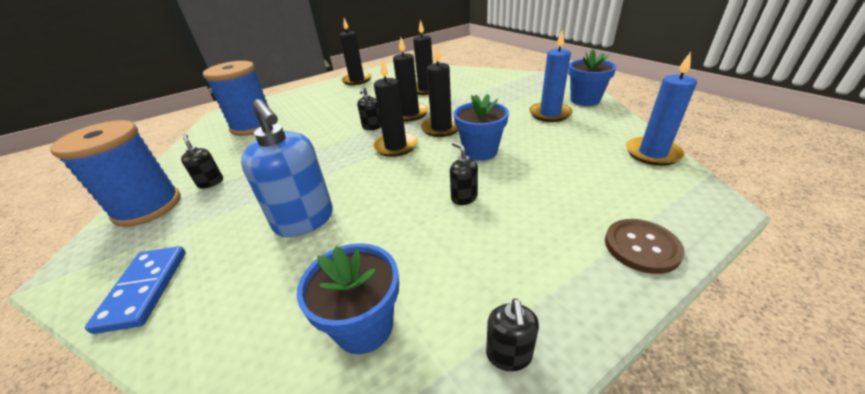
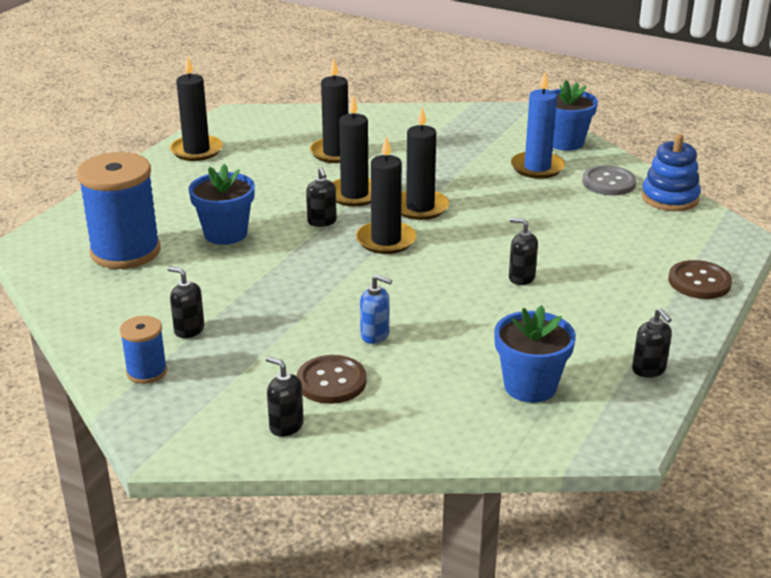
camera: 30 degrees left, 5 degrees down
(144, 289) = (286, 426): blue domino -> black soap dispenser
(148, 207) = (147, 372): blue spool -> blue spool, size x0.50
(226, 255) = (331, 381): none -> brown button
(304, 220) = (375, 335): blue soap dispenser -> blue soap dispenser, size x0.48
(480, 151) = (494, 227): blue flower pot -> blue flower pot (225, 234)
(601, 132) = (608, 183): none -> grey button
(652, 153) = (669, 198): blue candle -> blue stacking toy

